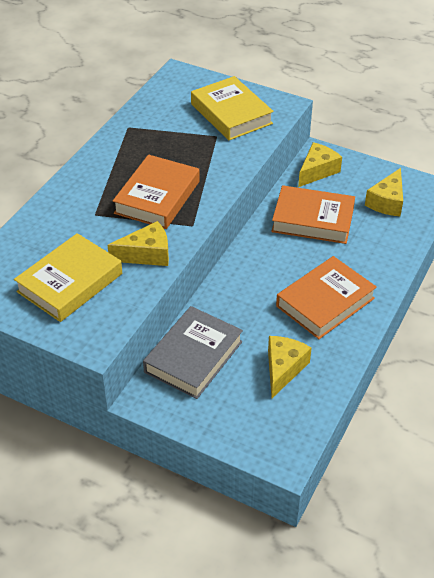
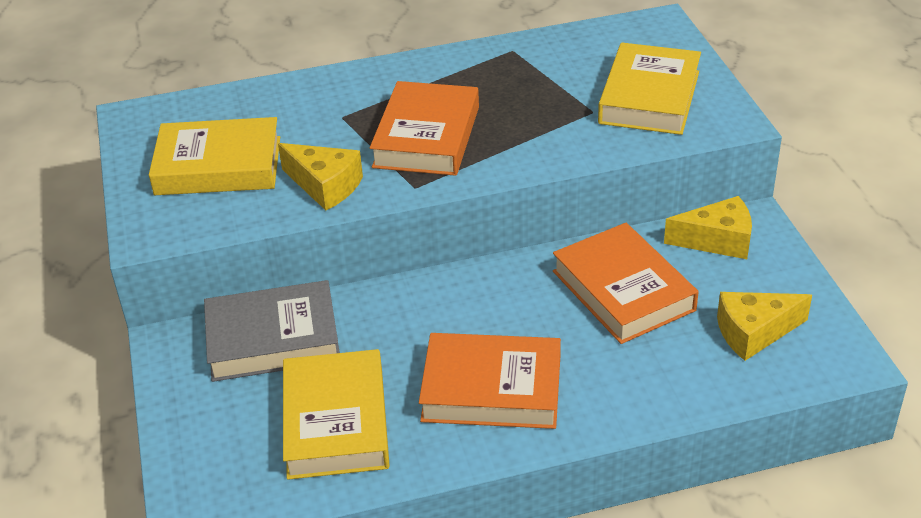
camera: 50 degrees right, 5 degrees down
(157, 197) = (426, 137): orange book -> orange book turned 60 degrees counterclockwise
(283, 369) = (336, 422): yellow cheese -> yellow book

